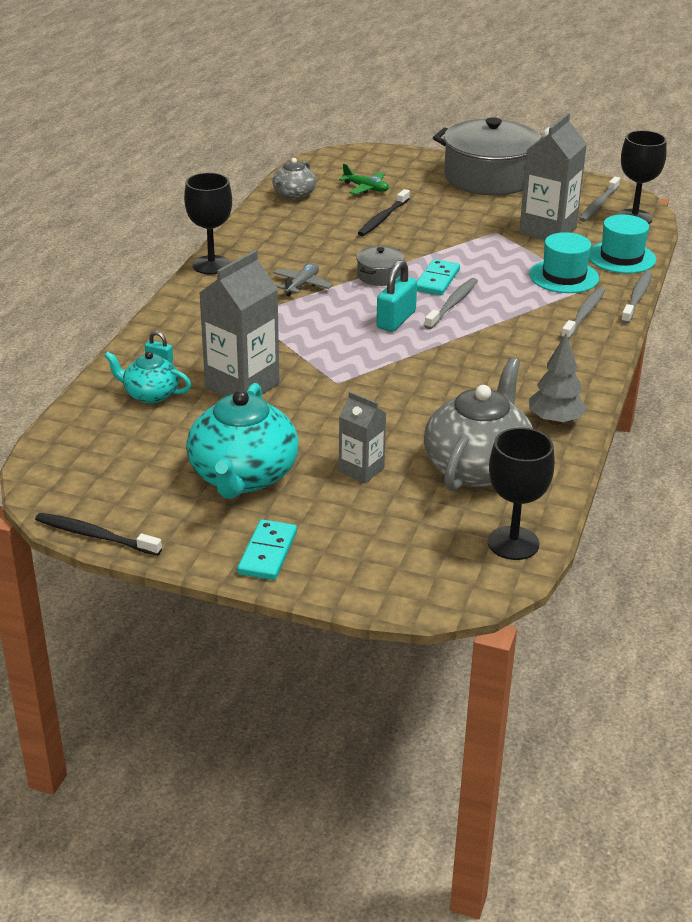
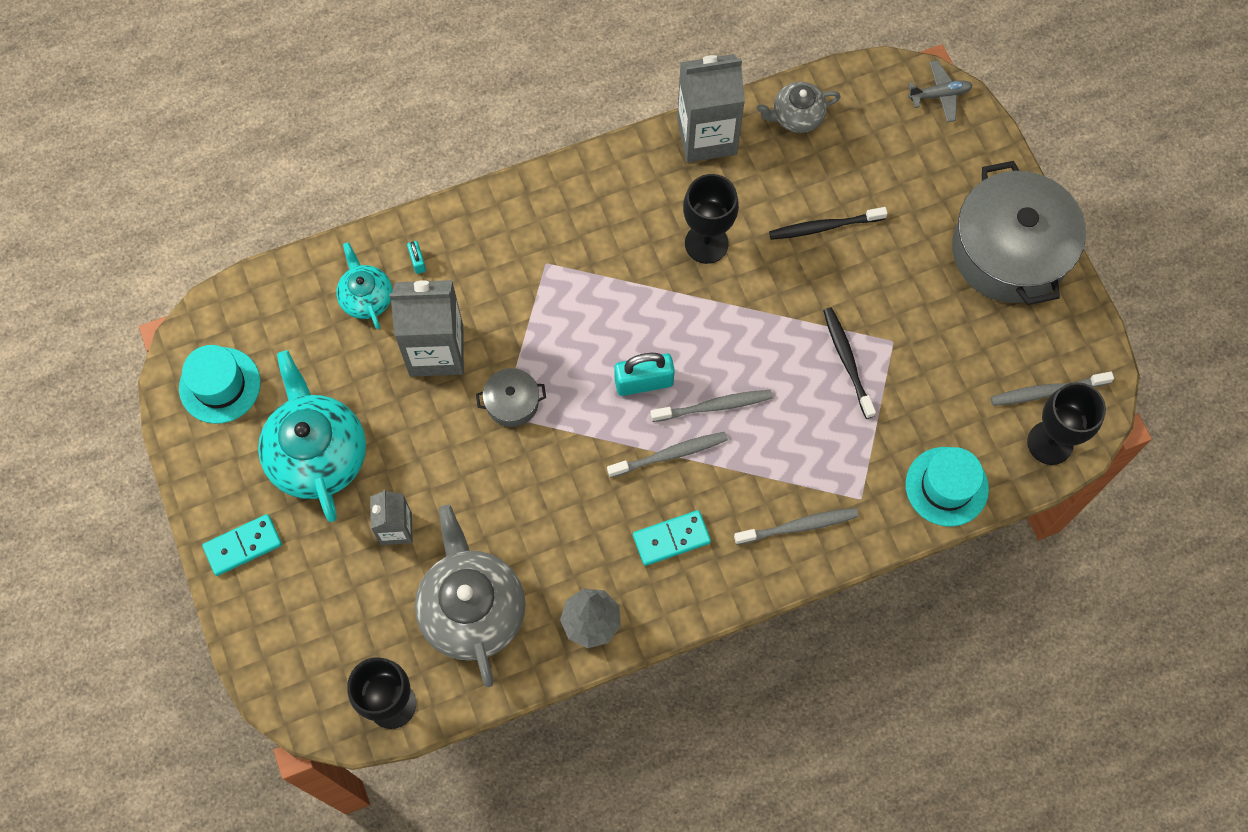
camera: 50 degrees right, 35 degrees up
(94, 535) = (170, 418): black toothbrush -> black toothbrush (847, 360)
(211, 265) = (601, 165): black goblet -> black goblet (706, 243)
(243, 476) = (317, 454): turquoise teapot -> turquoise teapot turned 105 degrees clockwise
(302, 285) = (634, 262): grey plane -> grey plane (939, 95)
(366, 188) = (873, 164): green plane -> none
(379, 276) = (710, 309): grey pot -> grey pot (512, 402)
(437, 280) = (746, 361): turquoise domino -> turquoise domino (671, 538)
(478, 467) = (472, 609): grey teapot -> grey teapot turned 90 degrees counterclockwise
(548, 230) = (942, 384): grey carton -> grey carton (706, 136)
(564, 276) = (857, 461): turquoise hat -> turquoise hat (220, 385)
(637, 297) = (875, 551): grey toothbrush -> grey toothbrush (670, 454)

